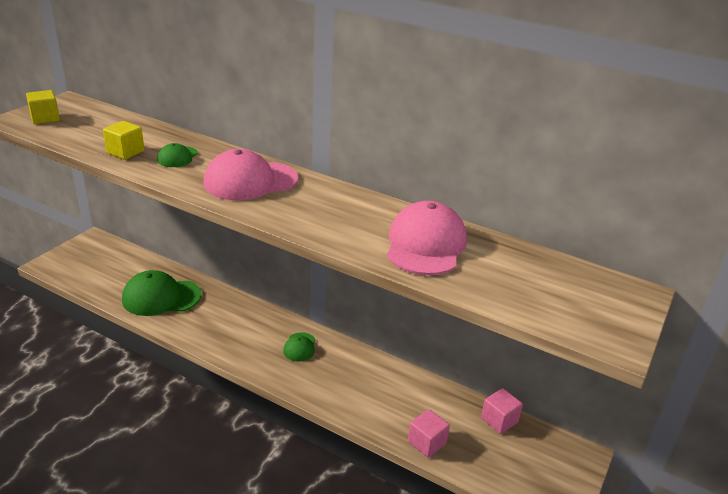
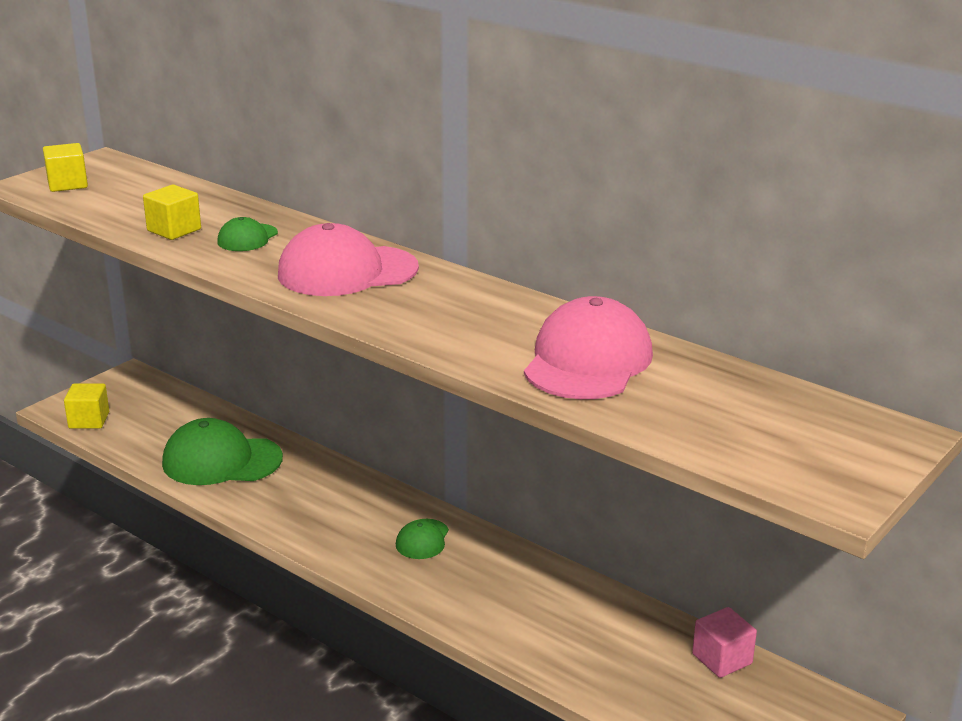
camera: 10 degrees right, 5 degrees down
(68, 272) = (89, 420): none -> yellow cube
(427, 443) = (597, 682): pink cube -> none

